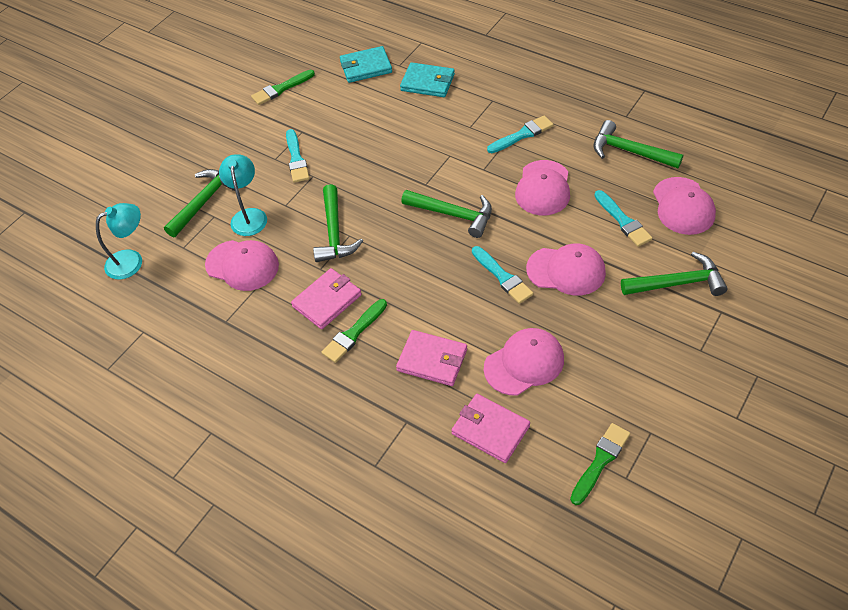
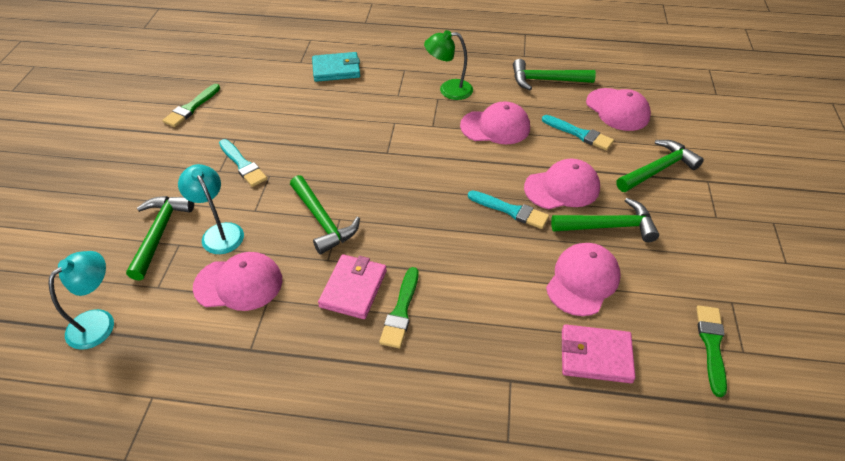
camera: 30 degrees left, 5 degrees down
(366, 67) = (268, 70): turquoise wallet -> none
(432, 360) = (496, 309): pink wallet -> none
(453, 215) = (430, 171): green hammer -> green hammer (608, 226)
(522, 135) = (448, 90): turquoise brush -> green lamp
(543, 188) = (495, 127): pink cap -> pink cap turned 75 degrees counterclockwise

